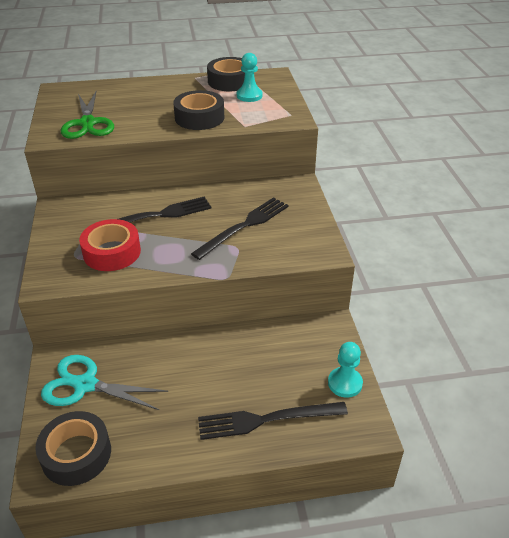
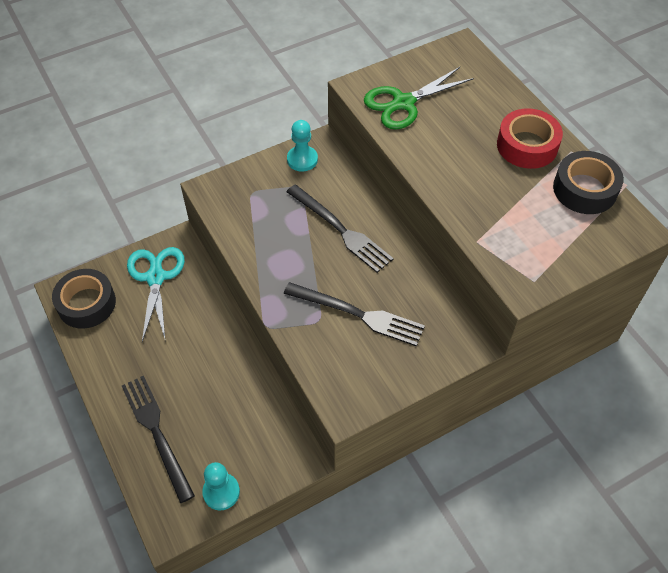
camera: 70 degrees right, 15 degrees up
(112, 252) = (268, 218): red tape -> red tape (527, 145)
(199, 117) = (471, 192): black tape -> none
(249, 96) = (557, 222): turquoise pawn -> turquoise pawn (302, 159)

